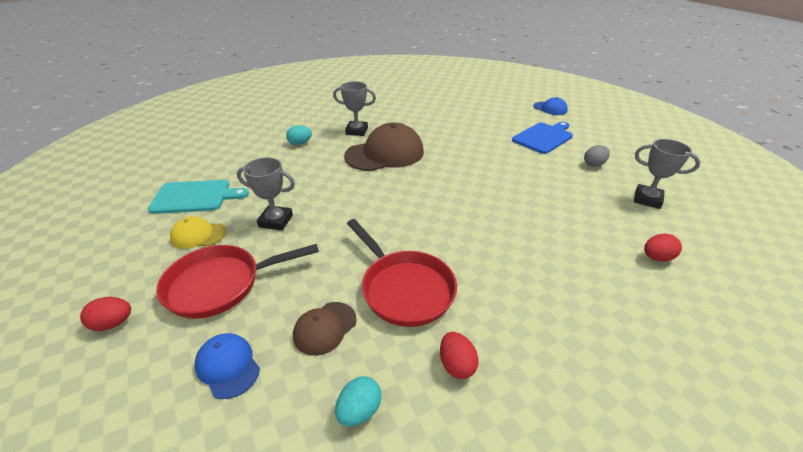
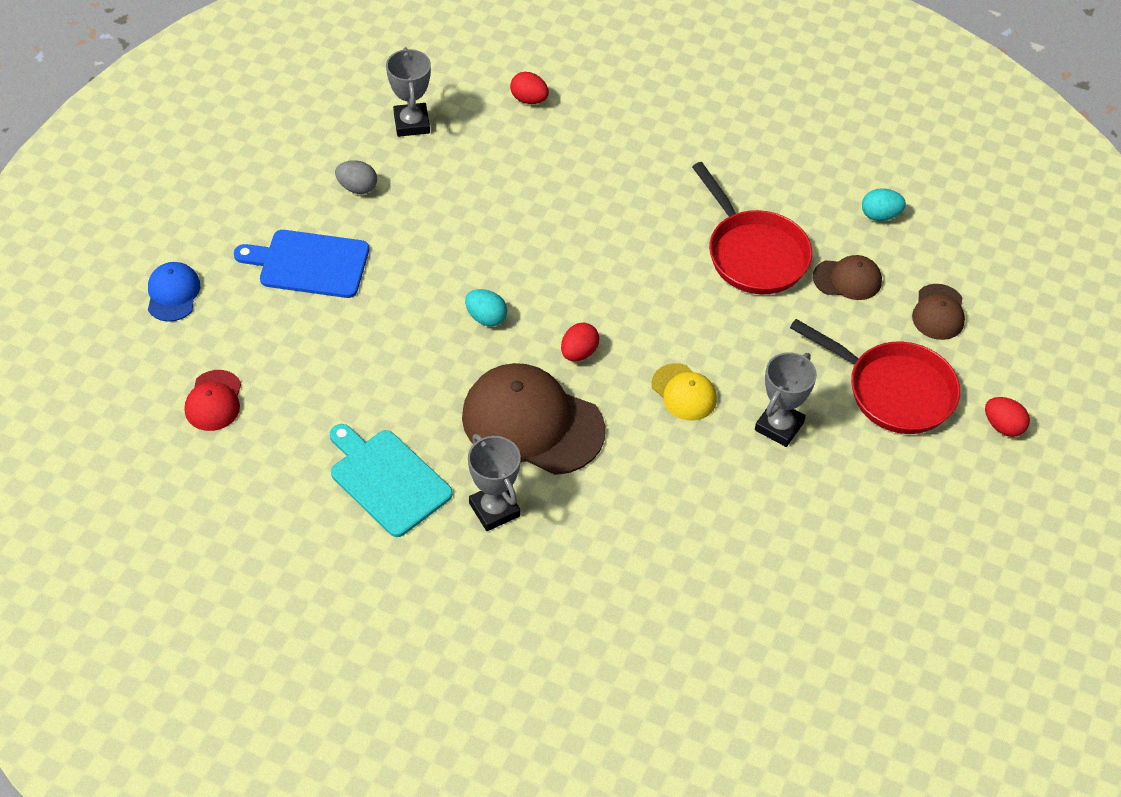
camera: 130 degrees left, 15 degrees up
(195, 197) = (831, 554): turquoise cutting board -> turquoise cutting board (387, 480)
(198, 235) = (870, 477): yellow cap -> yellow cap (684, 392)
(228, 366) = (938, 312): blue cap -> brown cap
(276, 221) = (779, 426): grey trophy -> grey trophy turned 60 degrees clockwise
(300, 143) = (603, 555): turquoise egg -> turquoise egg (486, 318)
(404, 288) = (753, 254): red pan -> red pan turned 135 degrees clockwise
(456, 365) = (791, 183): red egg -> red egg (579, 353)
(482, 101) = (214, 401): none -> red cap

